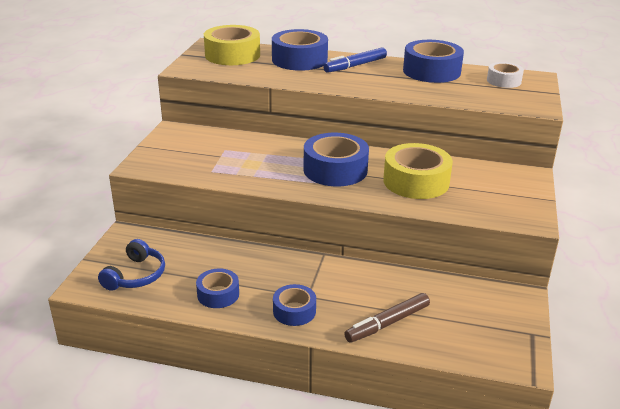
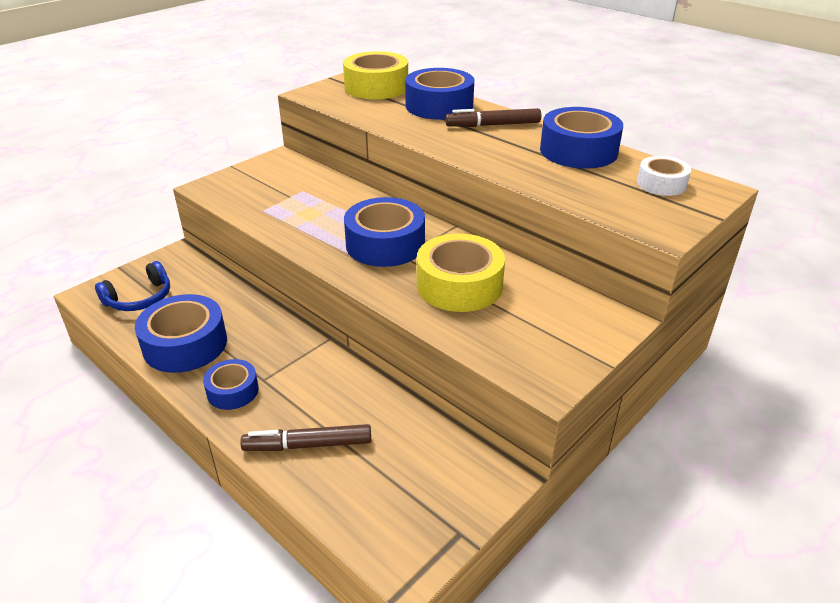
camera: 30 degrees right, 5 degrees up
(218, 294) = (185, 344): blue tape -> blue tape, size x1.74
(355, 66) = (493, 125): blue marker -> brown marker

